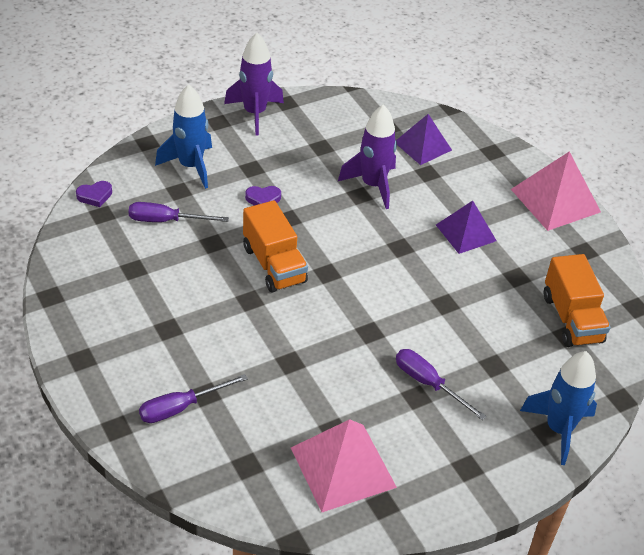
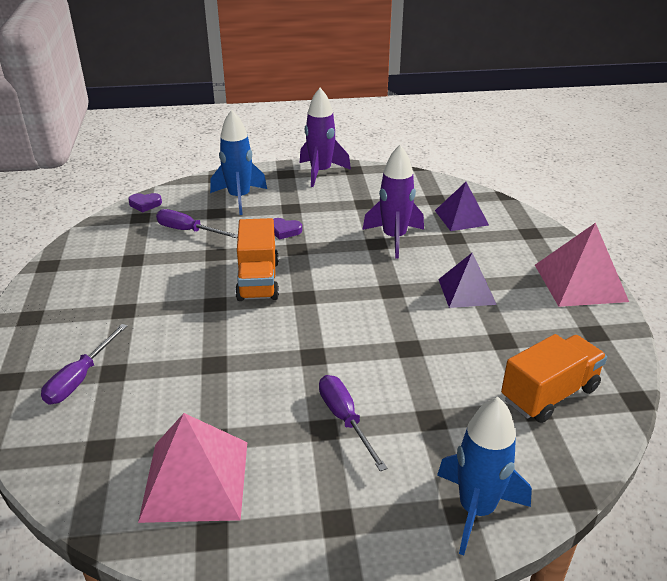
camera: 25 degrees right, 10 degrees down
(181, 407) = (80, 378): purple screwdriver -> purple screwdriver turned 60 degrees counterclockwise
(572, 319) = (549, 394): orange truck -> orange truck turned 135 degrees counterclockwise

